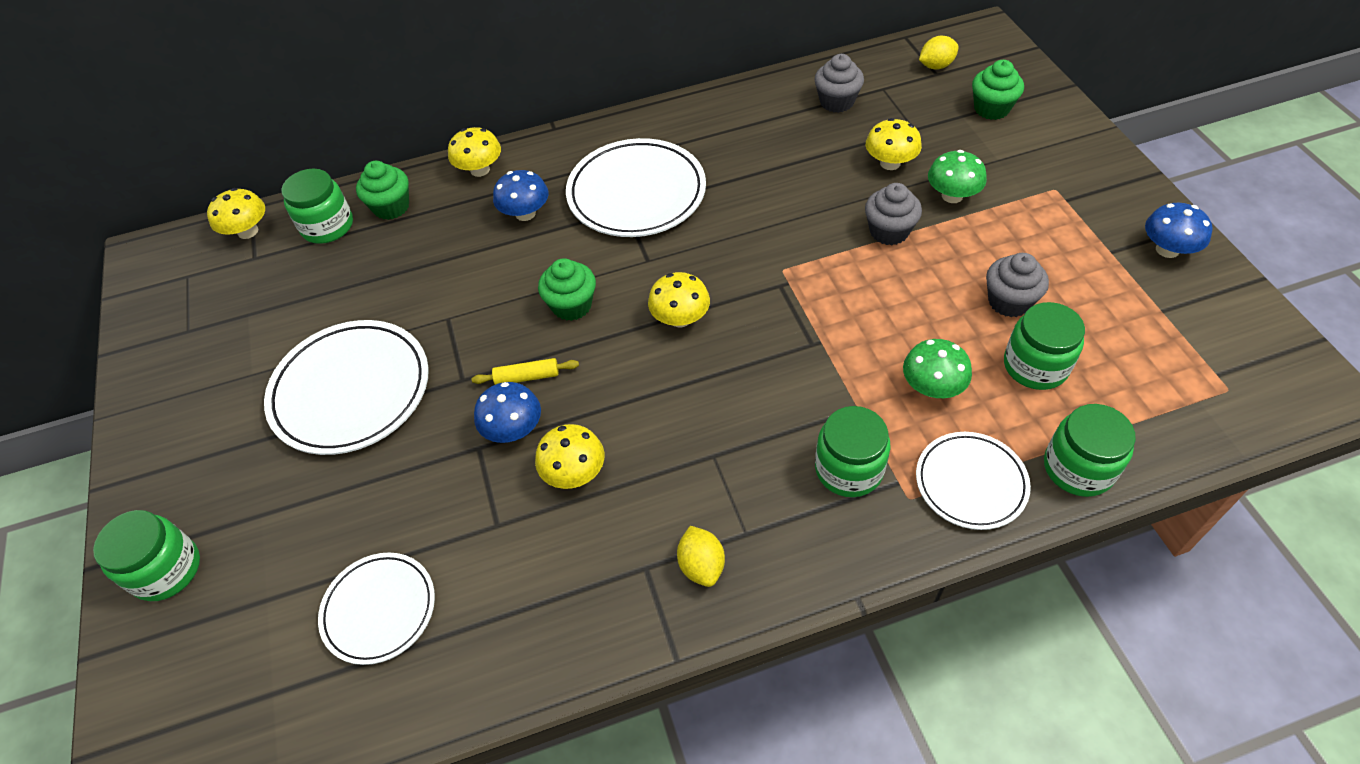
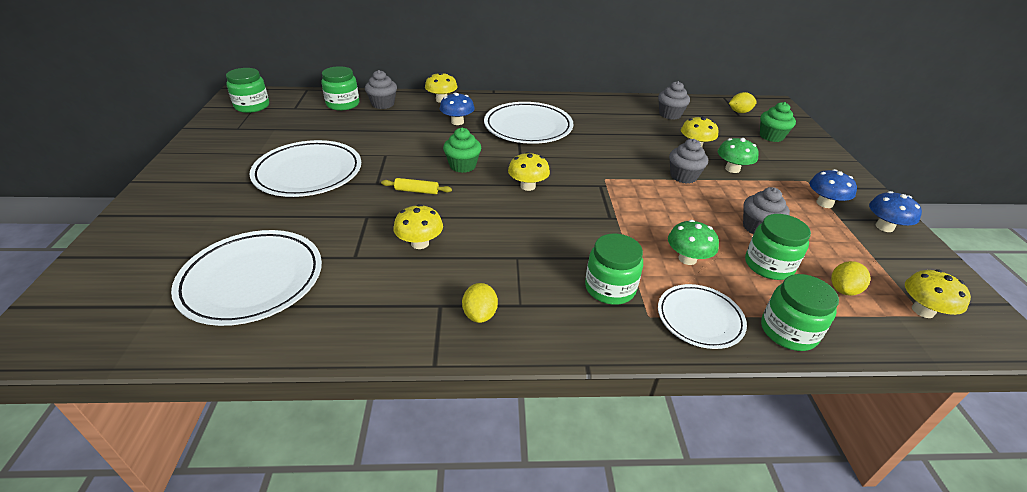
camera: 10 degrees right, 15 degrees down
(166, 570) = (142, 227): green jar -> green jar (252, 106)
(248, 231) = (299, 97): yellow mushroom -> yellow mushroom (923, 310)
(379, 609) = (252, 280): white plate -> white plate, size x1.65
(391, 207) = (383, 104): green cupcake -> grey cupcake
(513, 429) = (393, 213): blue mushroom -> blue mushroom (824, 203)
(1131, 378) = (843, 290): none -> yellow lemon

